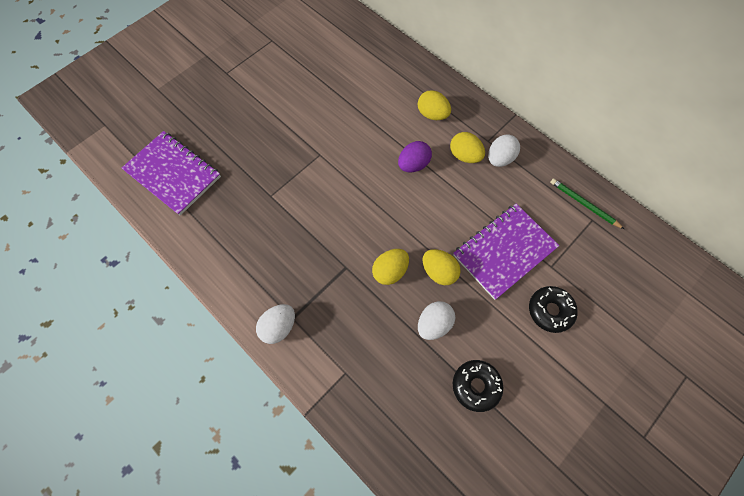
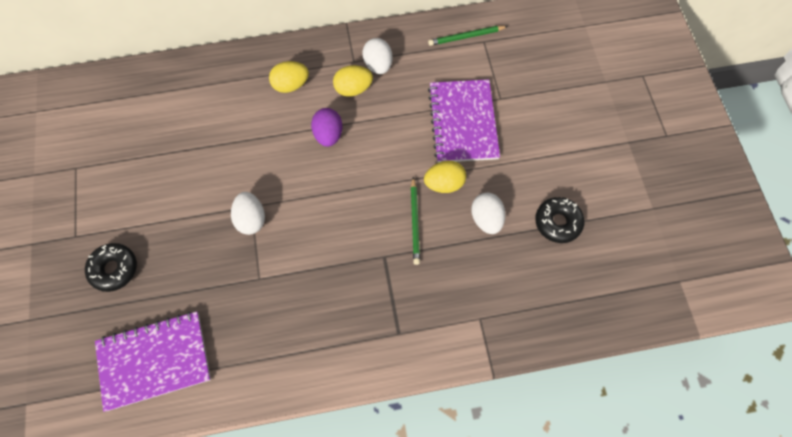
camera: 55 degrees left, 0 degrees up
(279, 327) = (399, 351): white egg -> white egg (251, 219)
(390, 271) = (415, 222): yellow egg -> green pencil
(550, 310) = (535, 126): black donut -> black donut (114, 269)

